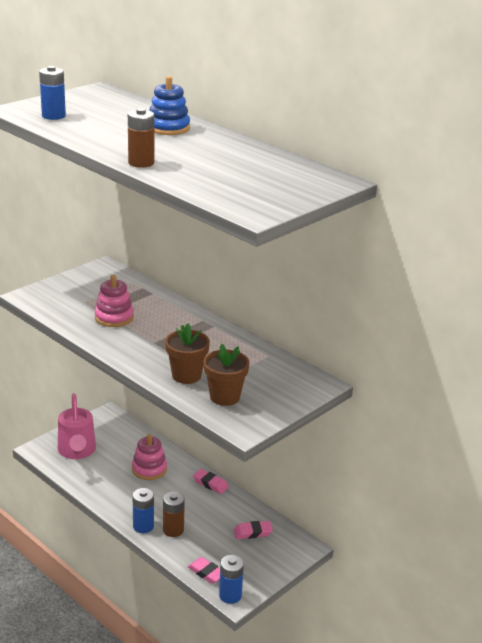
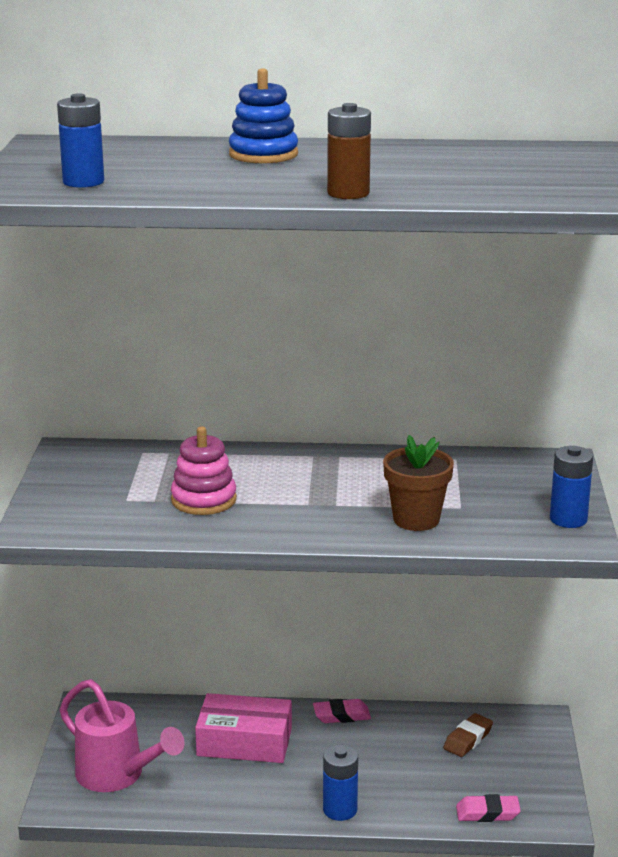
camera: 40 degrees left, 5 degrees down
(149, 469) = (244, 742): pink stacking toy -> pink box
(173, 530) = (380, 791): brown battery -> none
(225, 397) = (499, 520): brown flower pot -> none
(230, 595) = (547, 819): blue battery -> blue battery (568, 519)
(252, 532) = (468, 739): pink eraser -> brown eraser

